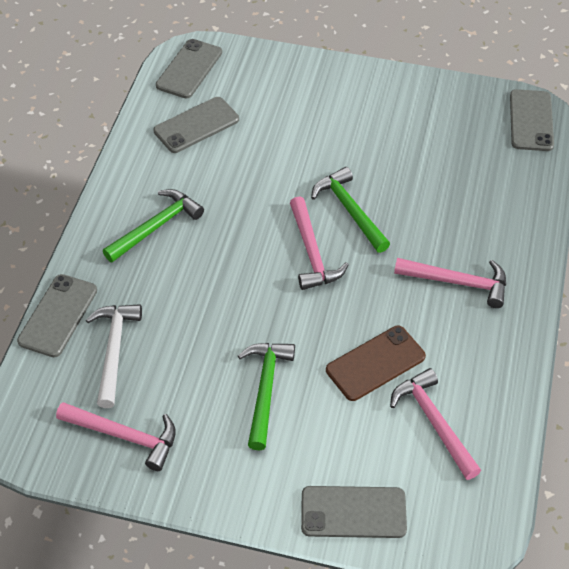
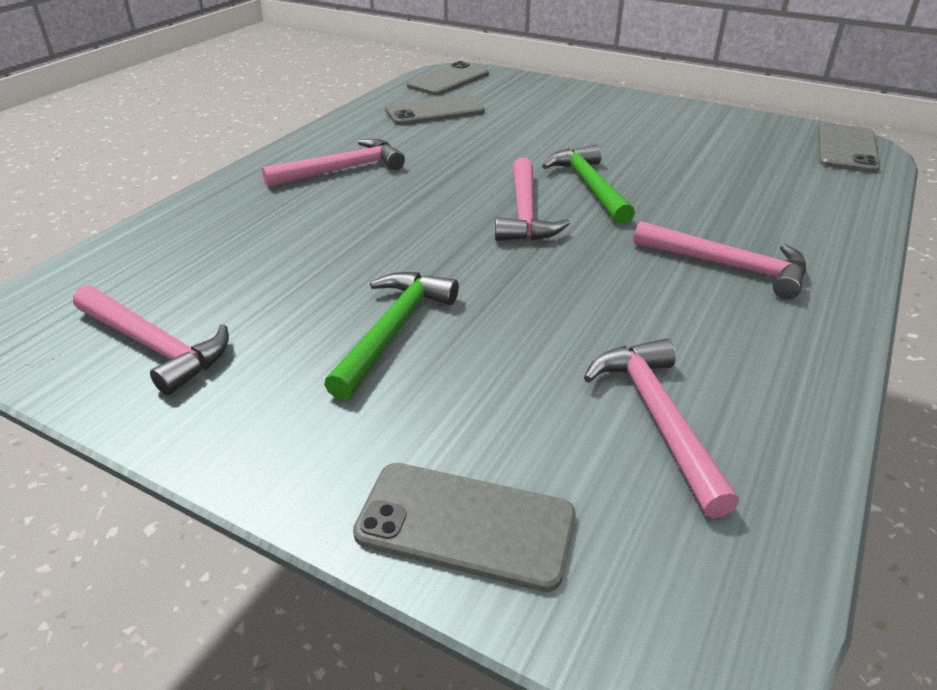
camera: 15 degrees right, 15 degrees down
(58, 315) = (170, 220): grey phone -> none
(114, 350) = (212, 259): white hammer -> none
(156, 226) = (342, 170): green hammer -> pink hammer
(375, 363) = (577, 329): brown phone -> none

